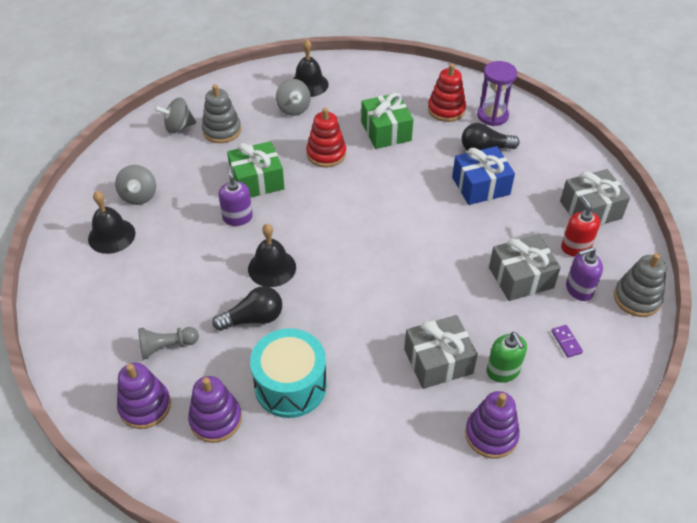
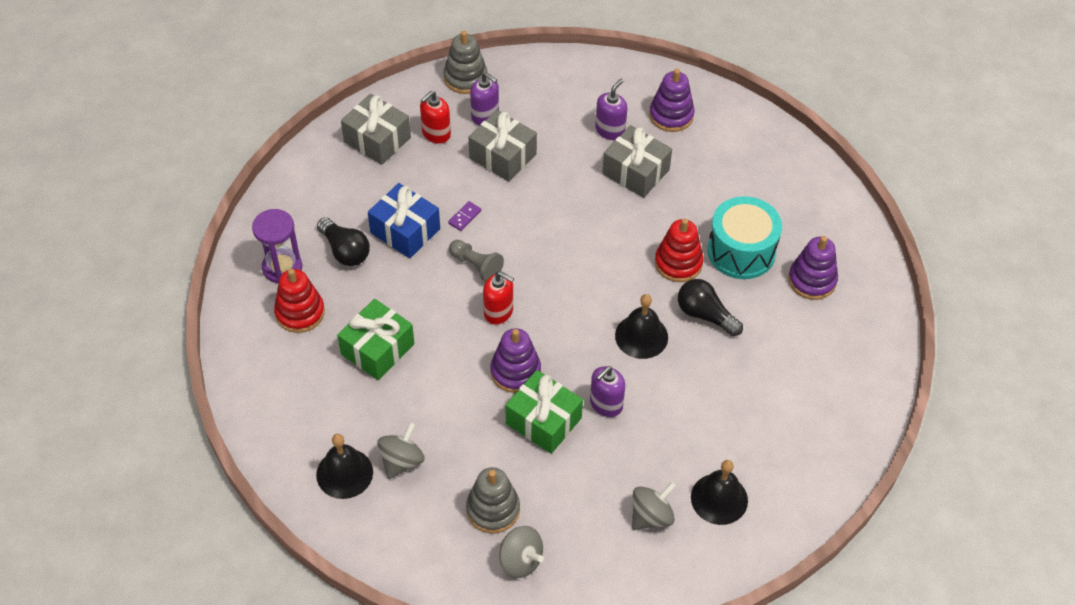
camera: 125 degrees left, 5 degrees up
(145, 406) = (846, 334): purple stacking toy -> purple stacking toy (515, 372)
(167, 347) = (786, 358): grey pawn -> grey pawn (476, 266)
(326, 154) = (455, 383): red stacking toy -> red stacking toy (678, 263)
(364, 201) = (498, 312): none -> red soap dispenser
(503, 371) = (610, 130): green soap dispenser -> purple soap dispenser
(566, 342) = (548, 104): purple domino -> purple domino (465, 217)

